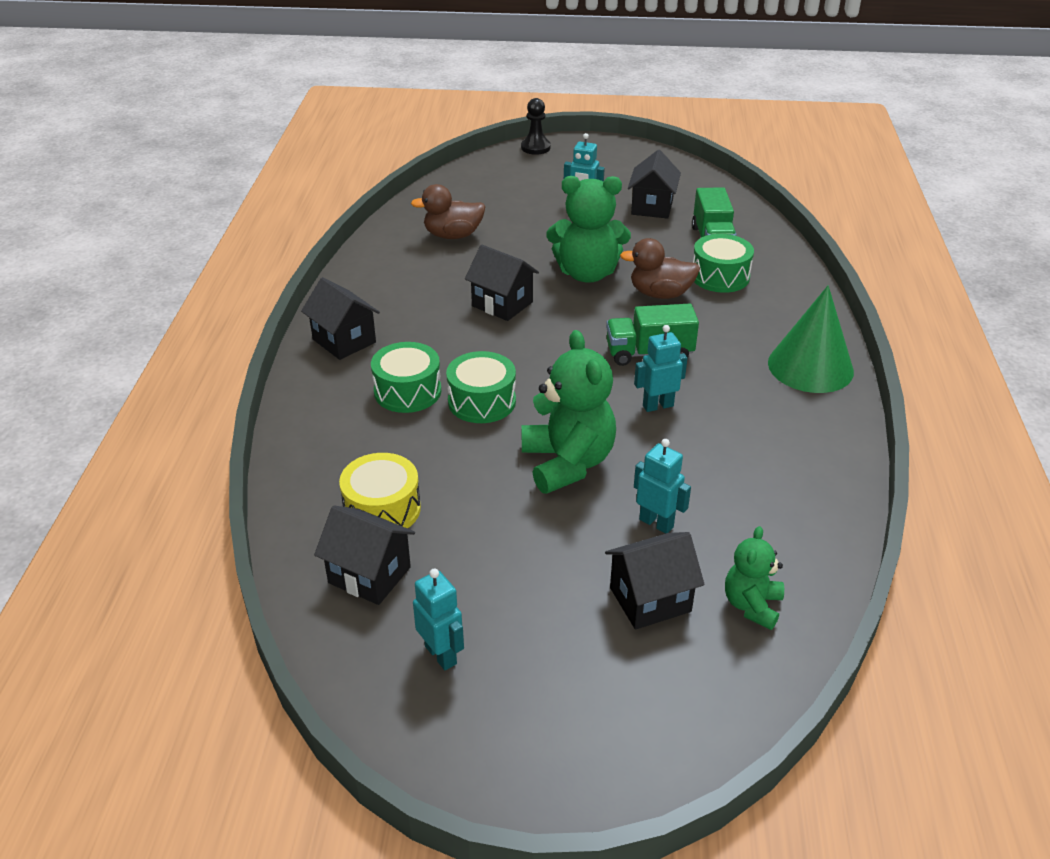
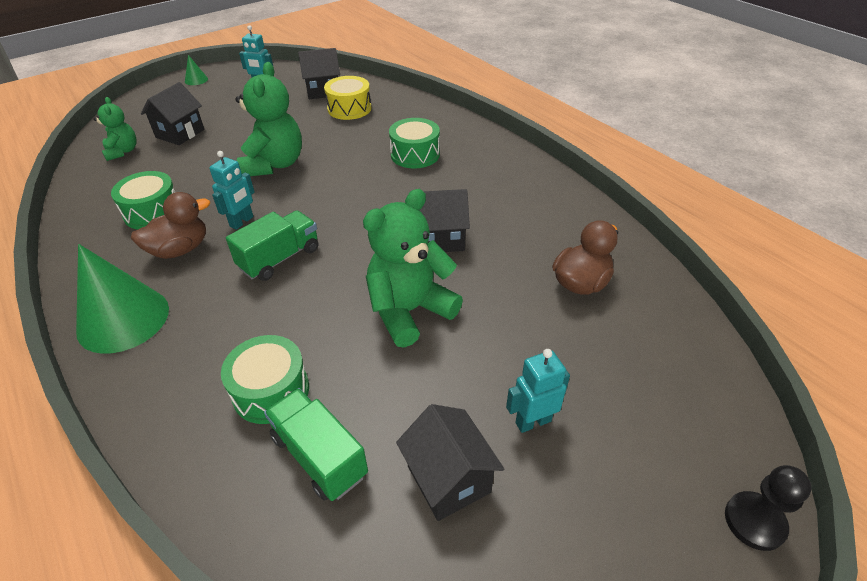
camera: 140 degrees right, 5 degrees up
(344, 341) = (499, 160): black house -> none
(482, 401) = (363, 170): green drum -> green drum (153, 212)
(536, 766) = (196, 80): none -> green cone
(567, 463) = (274, 164): green teddy bear -> green teddy bear turned 120 degrees counterclockwise
(656, 523) = (197, 161): turquoise robot -> none
(660, 294) = (318, 326): brown duck -> brown duck (180, 249)

